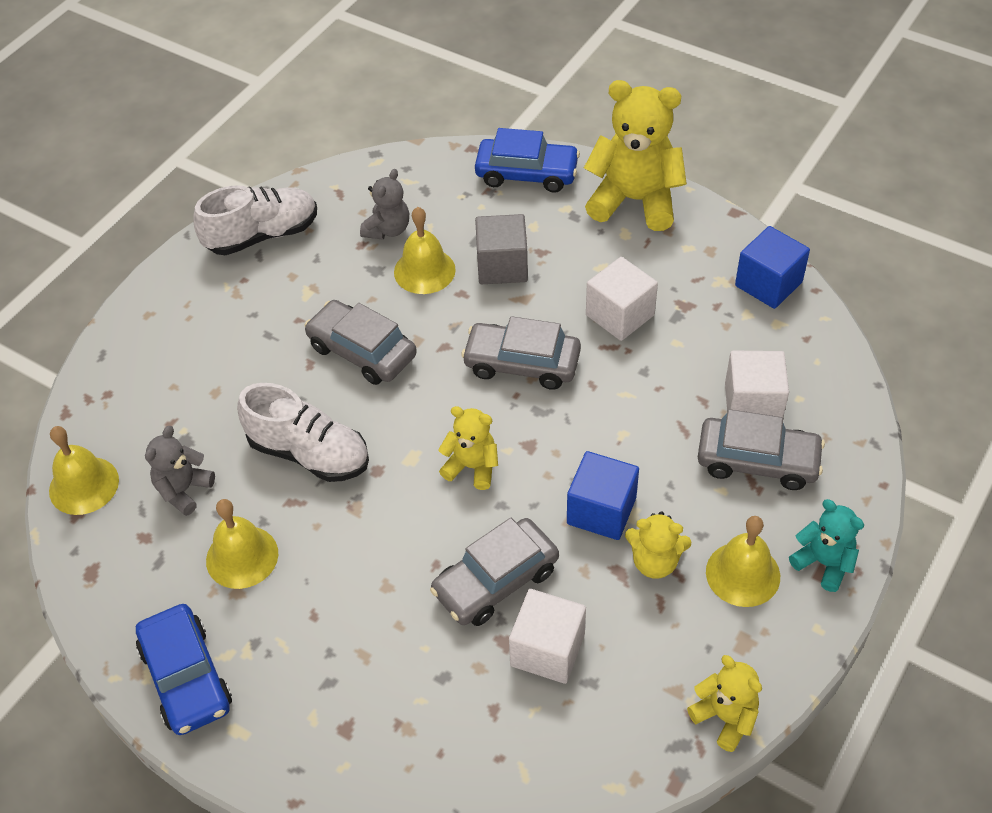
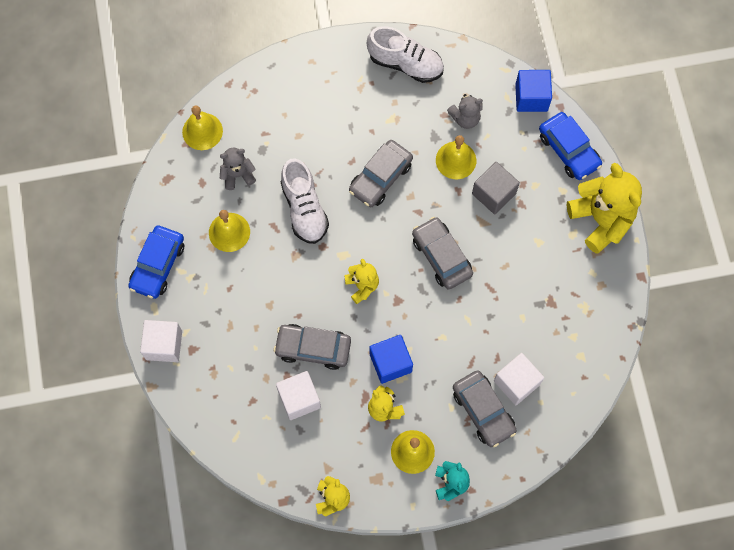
camera: 45 degrees right, 20 degrees up
(362, 351) = (380, 177): grey car -> grey car turned 135 degrees counterclockwise
(620, 315) = (515, 276): white cube -> white cube (164, 345)
(768, 284) = (604, 331): blue cube -> blue cube (531, 97)

